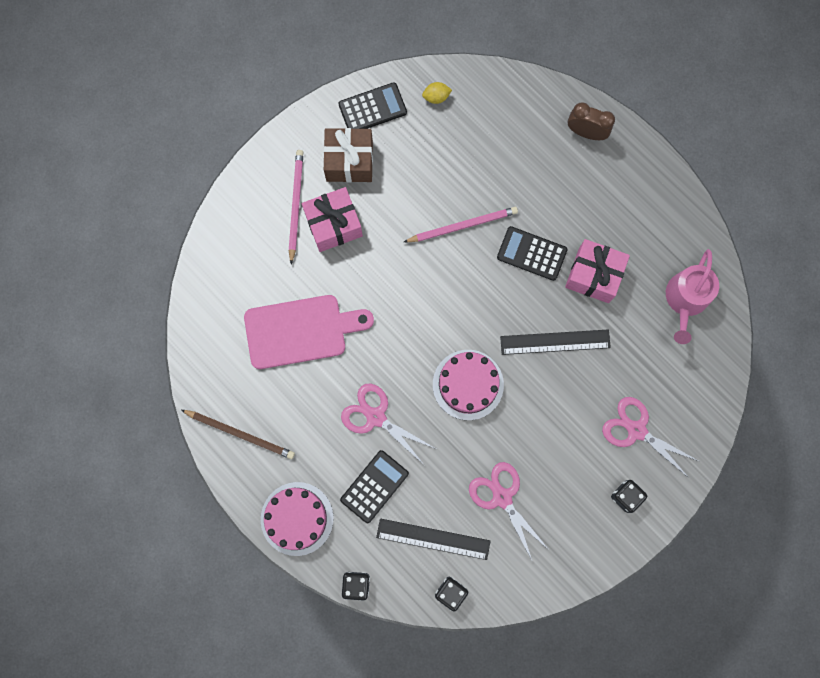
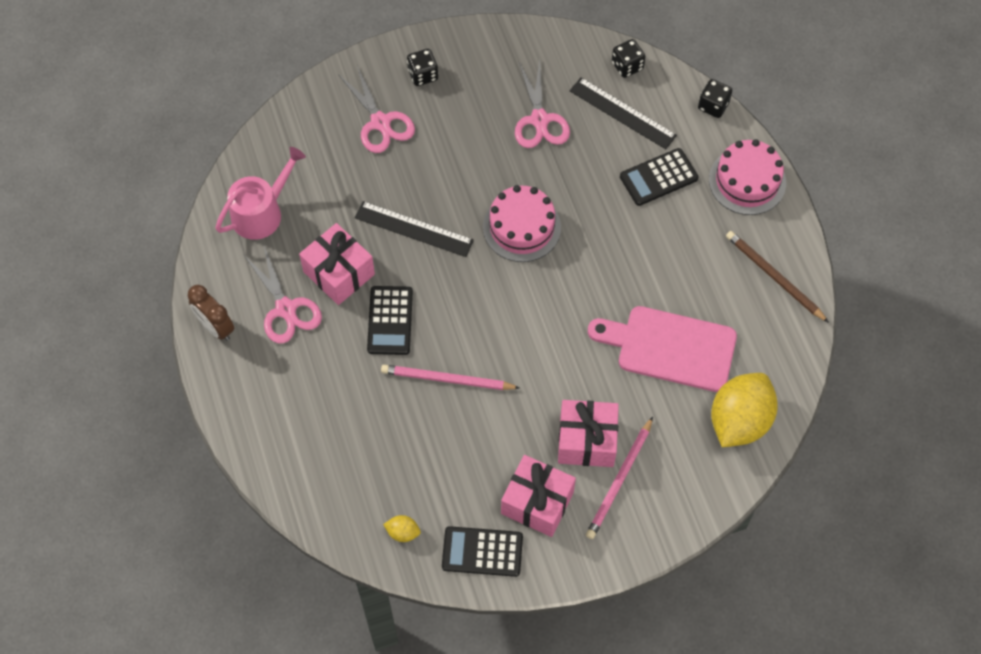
camera: 155 degrees left, 15 degrees down
(223, 293) = (739, 421): none -> yellow lemon
(349, 161) = (537, 503): brown gift -> pink gift
(375, 417) = (629, 236): pink scissors -> pink scissors (286, 309)
(531, 253) = (390, 321): black calculator -> black calculator turned 45 degrees clockwise
(586, 132) = (260, 419): brown clock -> brown clock (215, 327)

